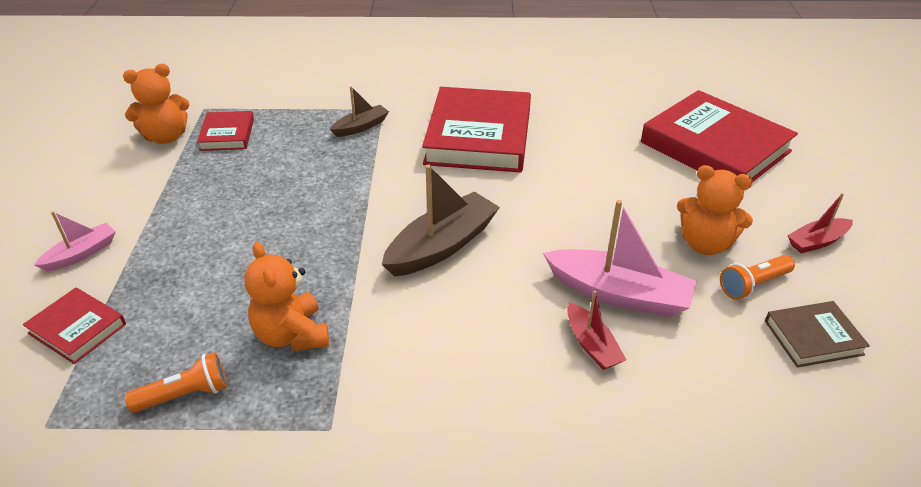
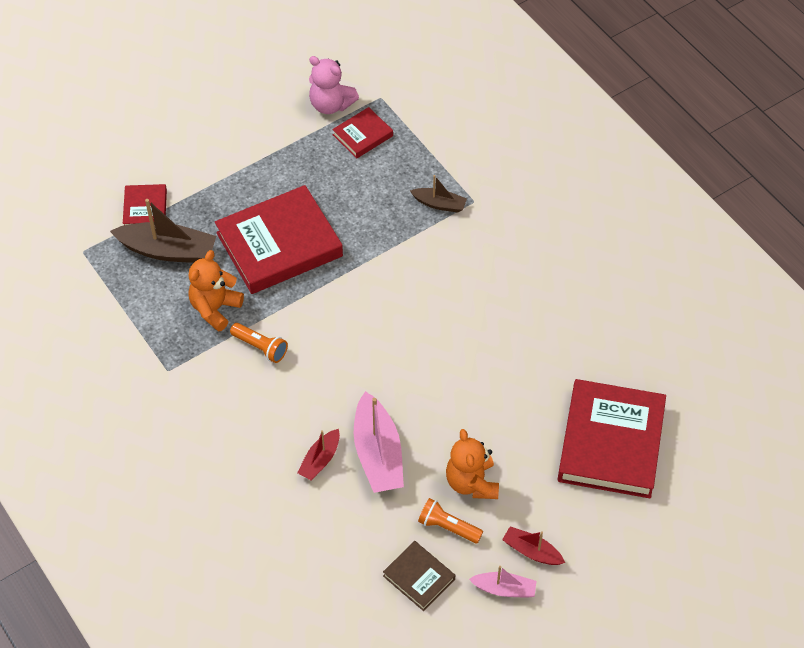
camera: 55 degrees right, 15 degrees up
(81, 254) = (196, 160): pink boat -> pink boat (504, 589)
(166, 137) = (331, 105): orange teddy bear -> pink teddy bear
(185, 395) = (141, 292): orange flashlight -> orange flashlight (260, 347)
(442, 246) = (347, 334): brown boat -> brown boat (168, 251)
(478, 136) = (490, 282): red book -> red book (279, 244)

